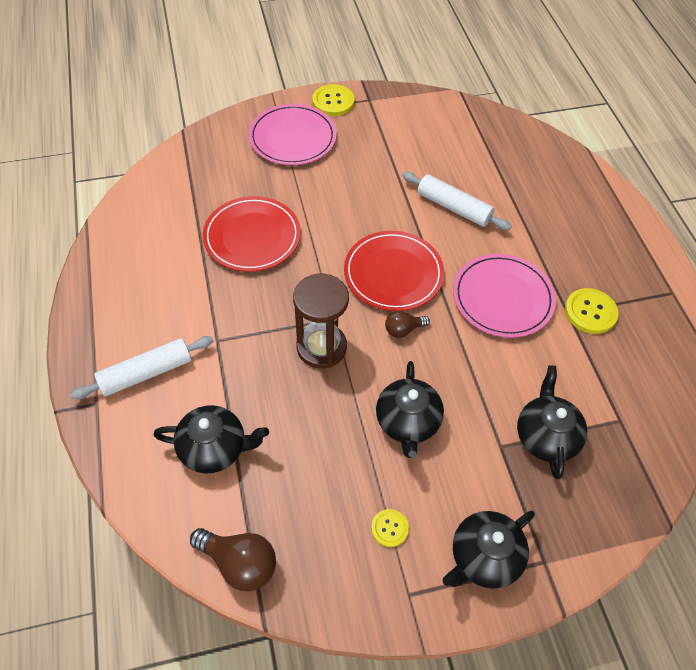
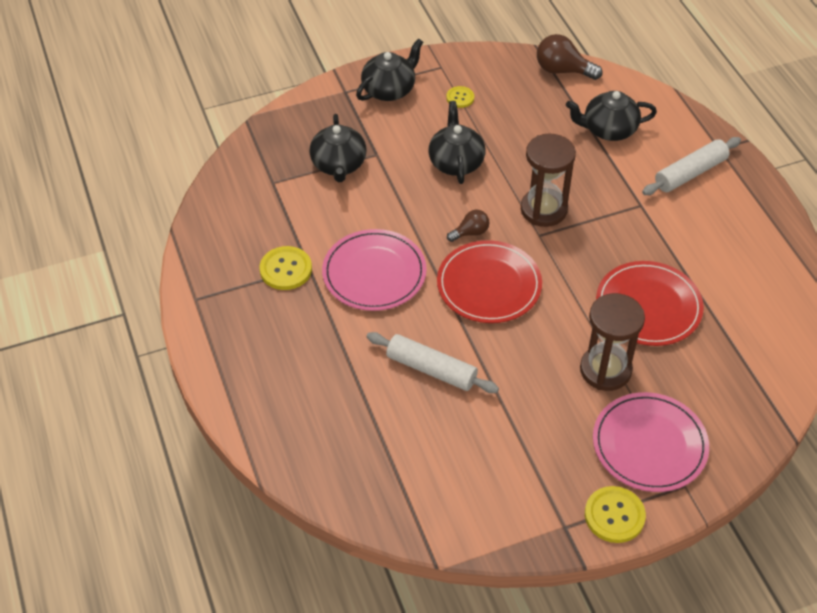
camera: 175 degrees right, 5 degrees down
(308, 191) = (605, 370): none -> brown hourglass

